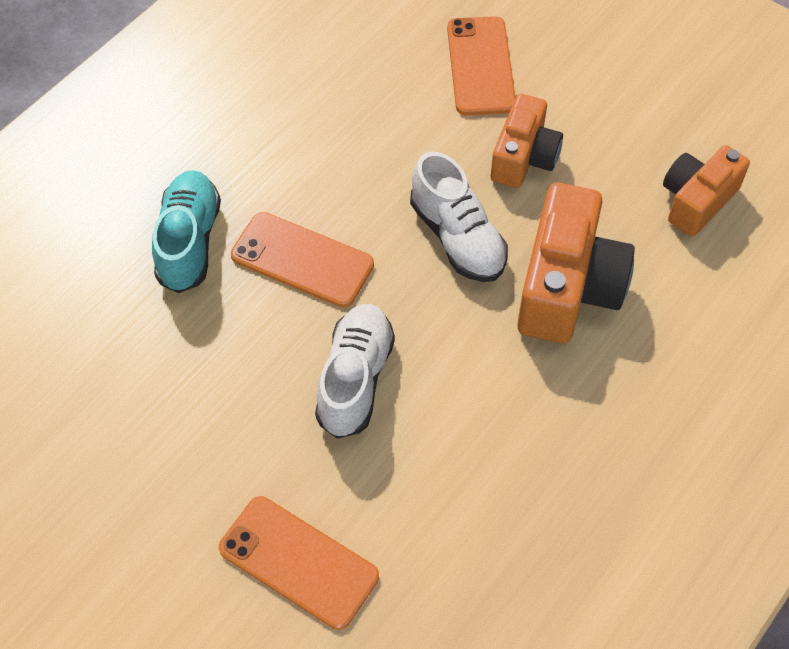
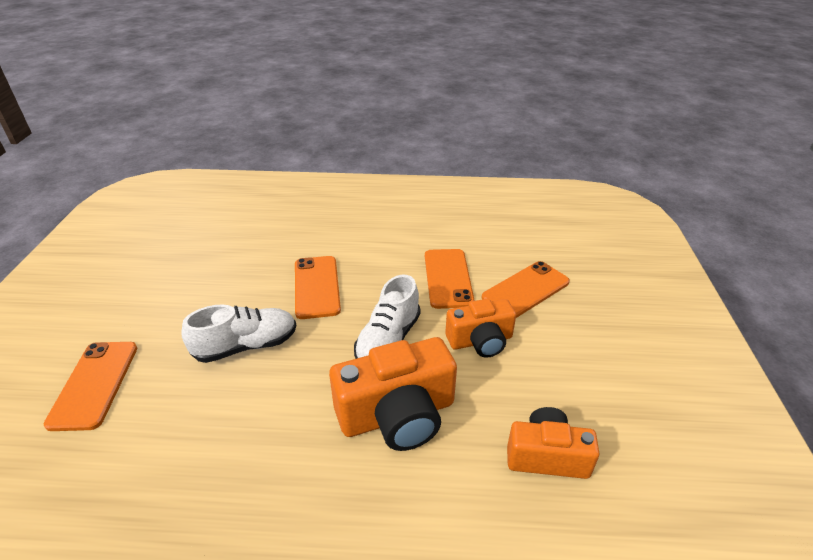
camera: 55 degrees right, 20 degrees down
(189, 242) = (296, 245): turquoise shoe -> none
(400, 122) = (448, 278): none -> orange phone

